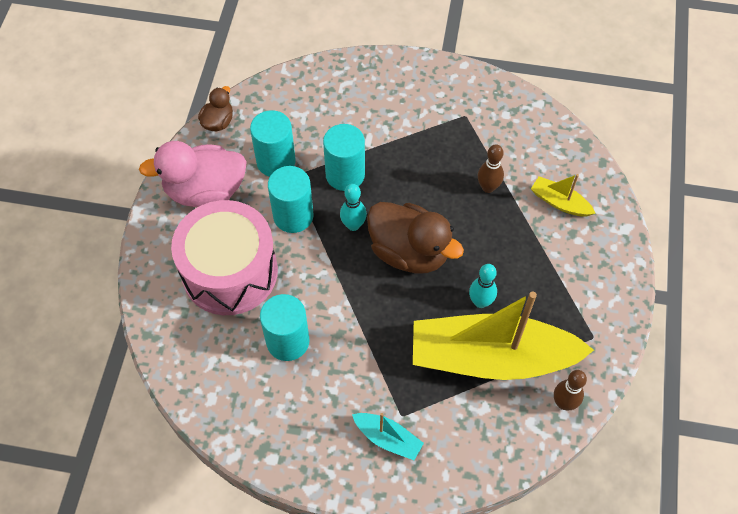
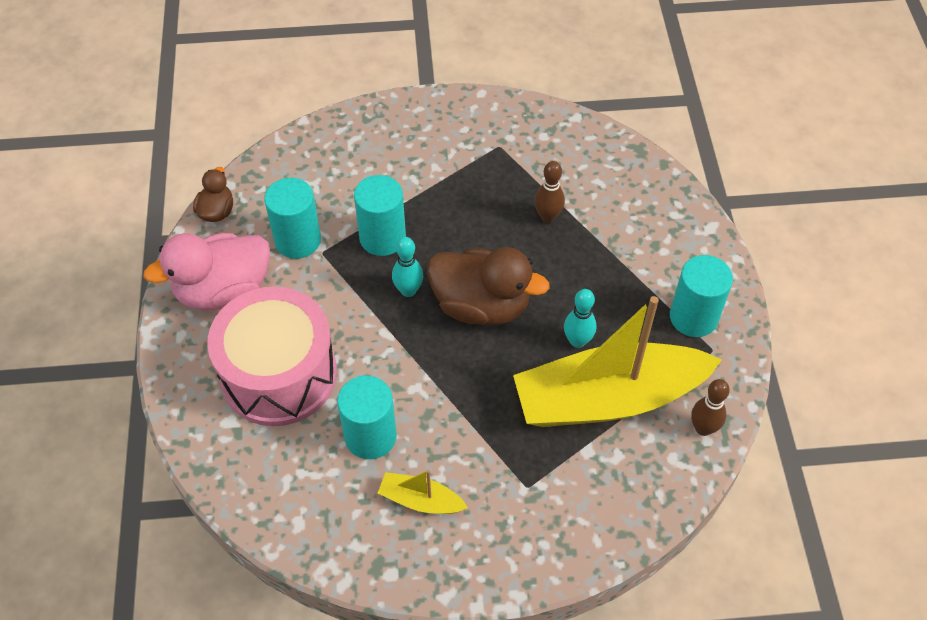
camera: 15 degrees left, 5 degrees down
(293, 216) = (335, 296): turquoise cylinder -> turquoise cylinder (693, 317)
(388, 438) = (519, 516): turquoise boat -> none
(559, 202) = (631, 216): yellow boat -> yellow boat (421, 500)

